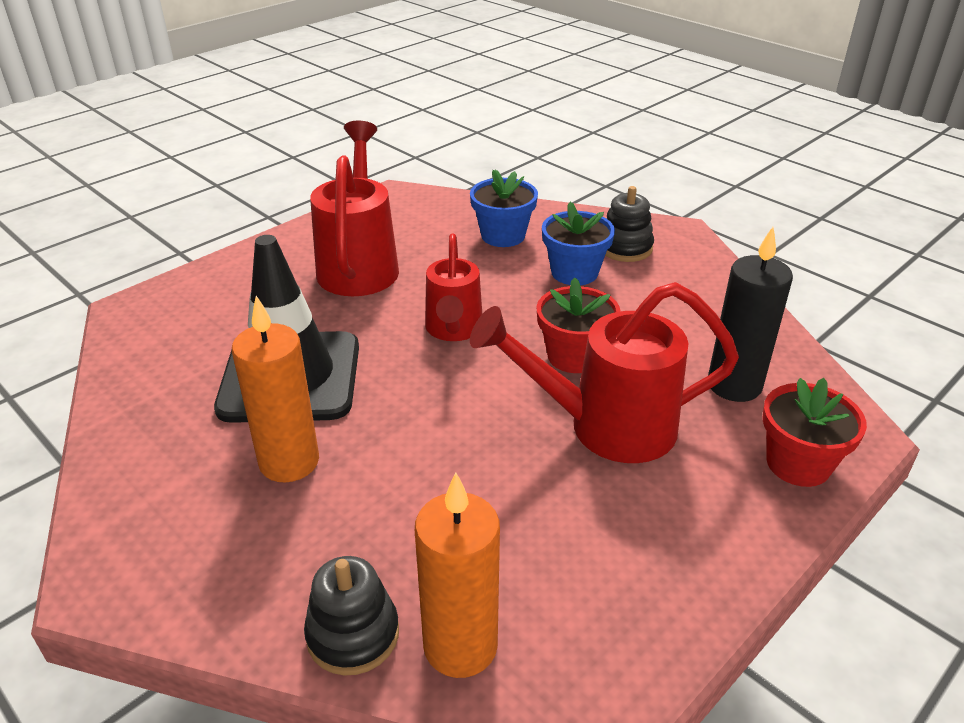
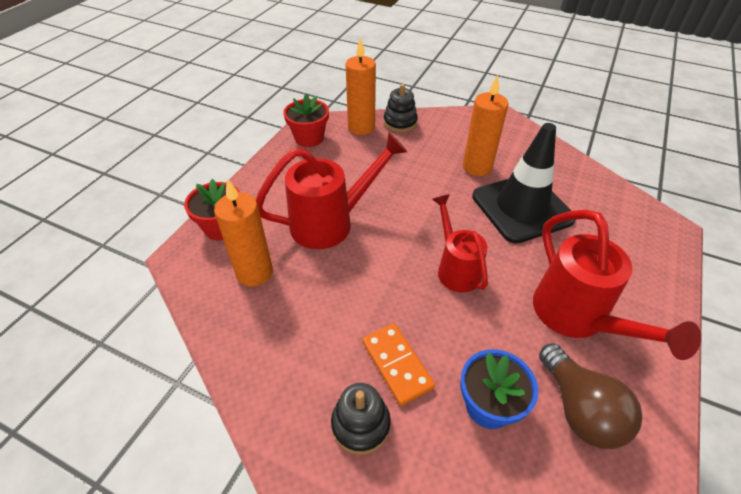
camera: 160 degrees right, 10 degrees up
(426, 220) = (579, 409): none -> brown light bulb
(574, 272) = (396, 364): blue flower pot -> orange domino
(574, 356) = (365, 268): red flower pot -> red flower pot (309, 138)
(734, 385) = (254, 273): black candle -> orange candle

